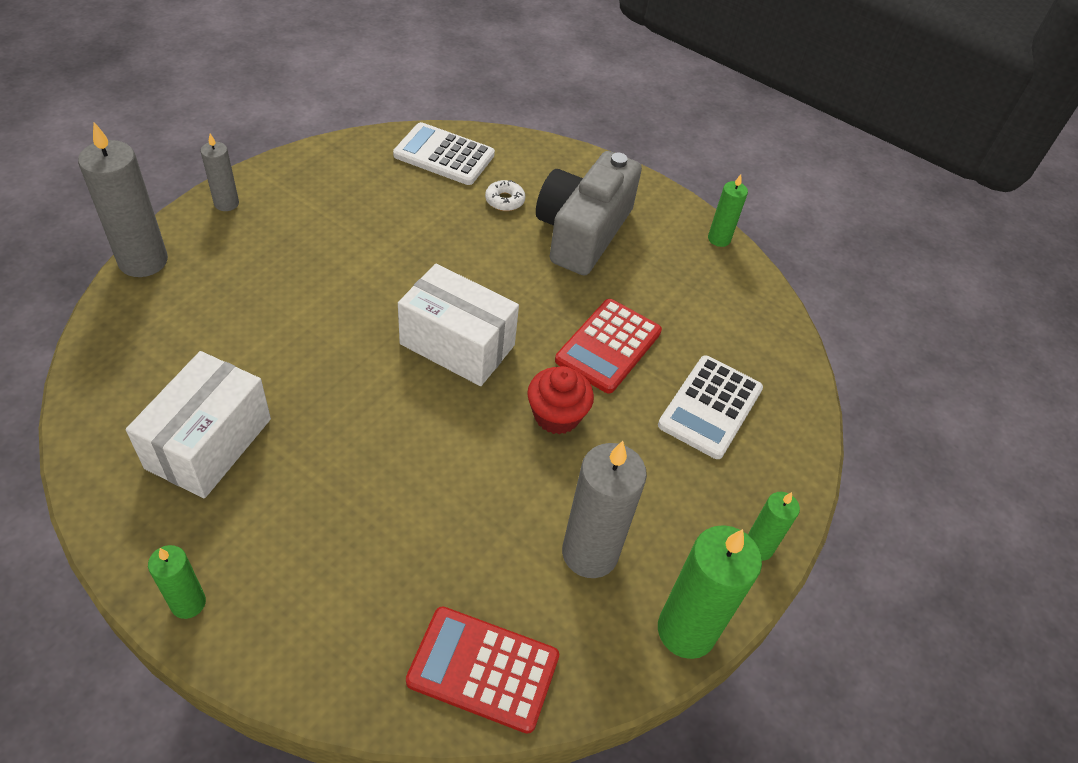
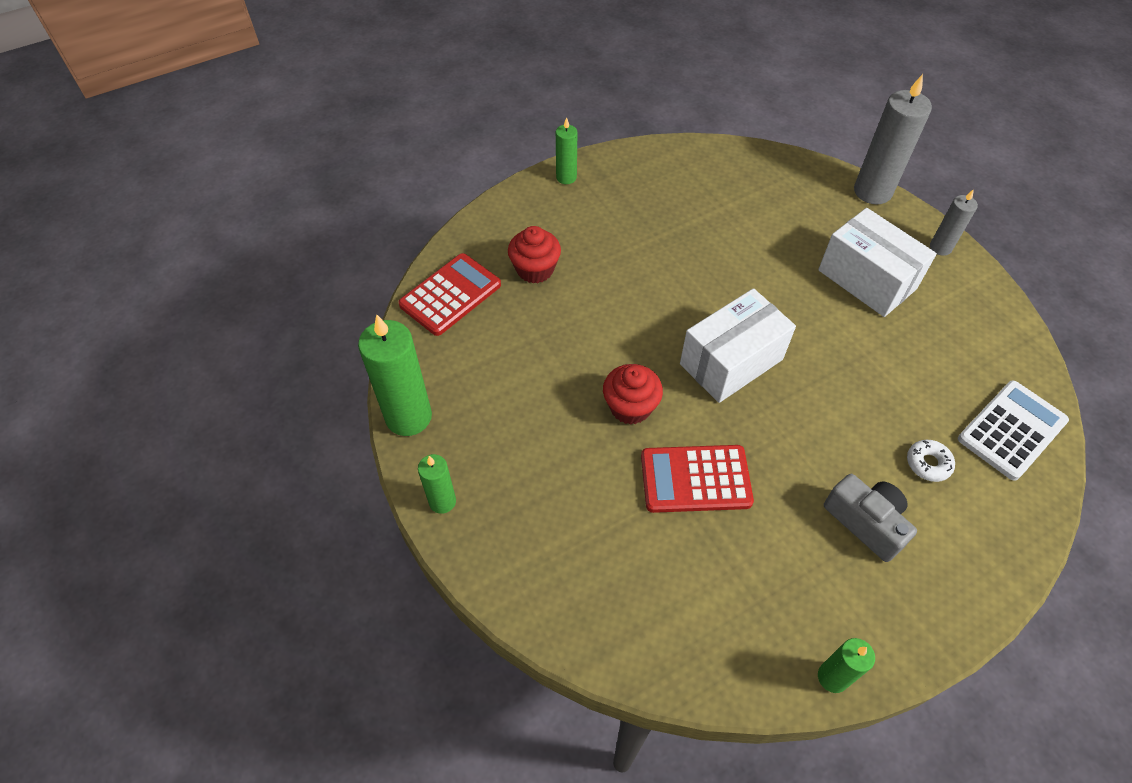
camera: 120 degrees right, 5 degrees up
(209, 443) = (681, 201): white box -> white box (866, 279)
(395, 578) = (535, 269): none -> red cupcake
(582, 232) = (866, 522): grey camera -> grey camera, size x0.59
(590, 553) = (498, 382): grey candle -> none
(608, 346) = (695, 479): red calculator -> red calculator turned 60 degrees counterclockwise
(710, 407) = (593, 536): white calculator -> none

